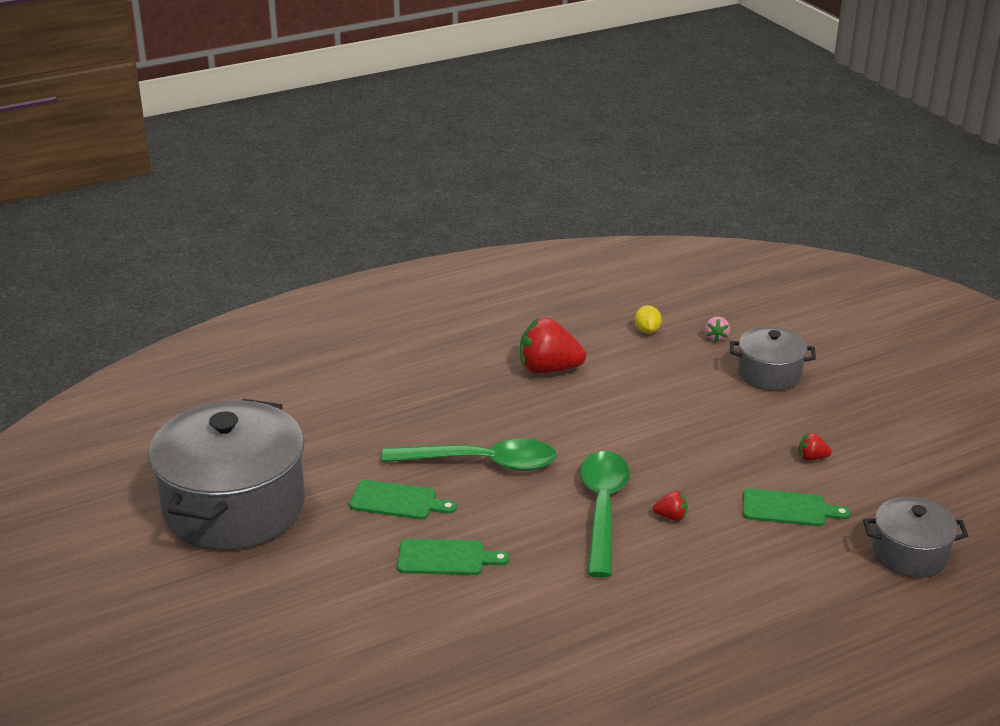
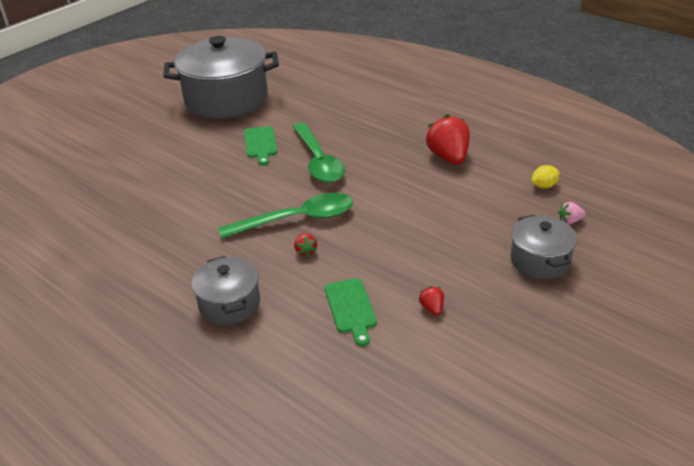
camera: 70 degrees right, 5 degrees up
(446, 558) = (214, 174): green cutting board -> none
(909, 554) = (328, 393): grey pot -> grey pot (229, 304)

